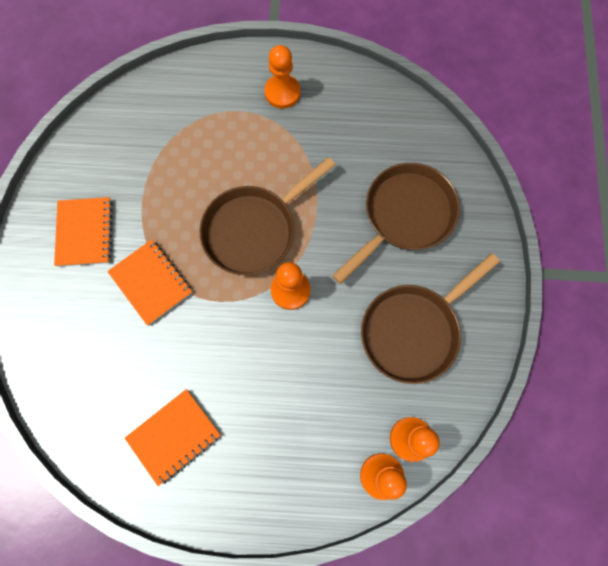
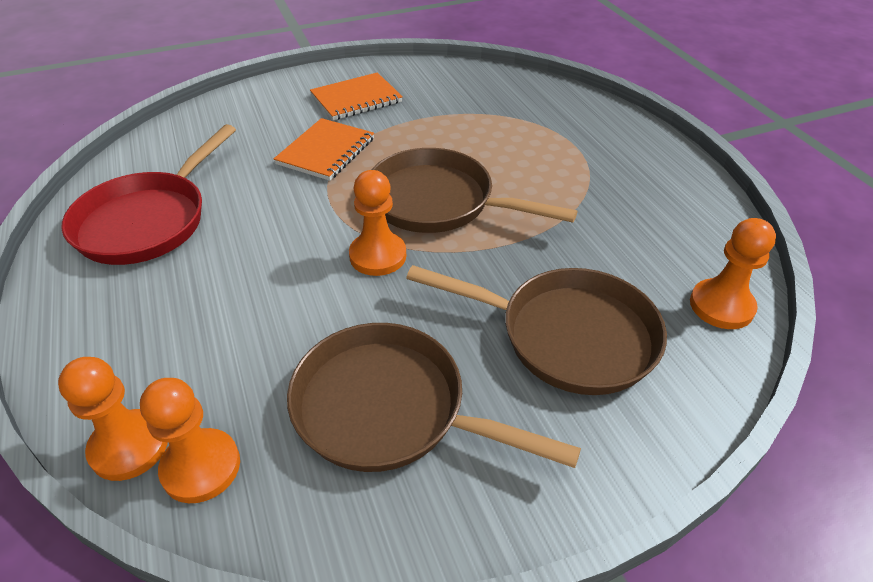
camera: 65 degrees right, 30 degrees down
(174, 436) = (148, 221): orange notebook -> red pan
(282, 92) = (632, 169): orange pawn -> orange pawn (721, 306)

